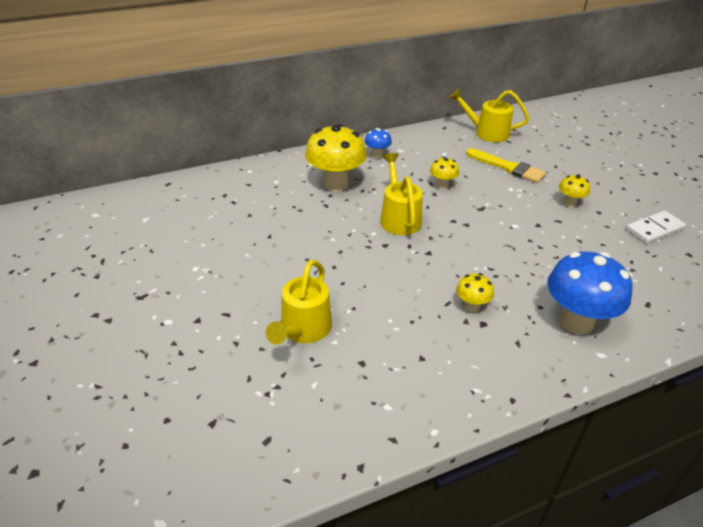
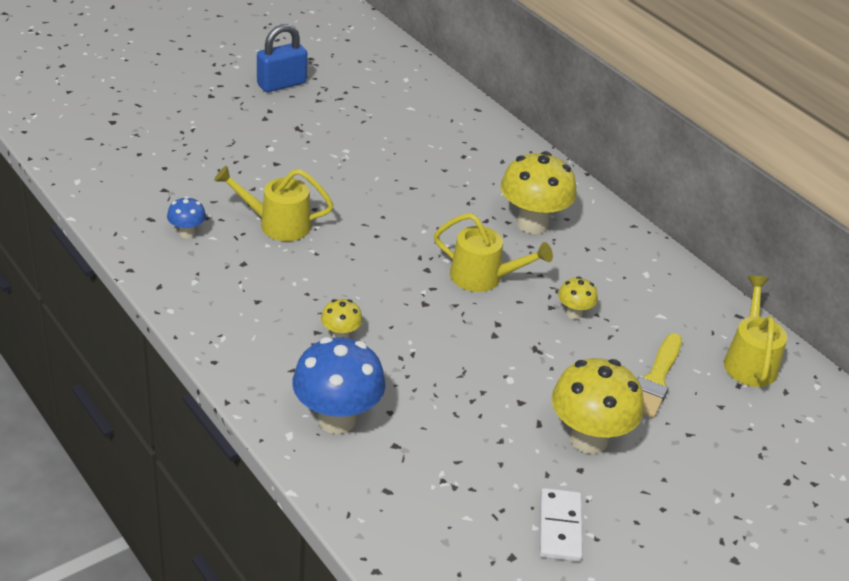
camera: 75 degrees right, 0 degrees up
(48, 299) = (281, 84): none -> blue padlock
(377, 155) = (620, 253): blue mushroom -> blue mushroom (187, 233)
(398, 217) = (484, 277): yellow watering can -> yellow watering can turned 45 degrees clockwise
(569, 203) = (588, 439): yellow mushroom -> yellow mushroom, size x2.06
(654, 229) = (560, 527): white domino -> white domino turned 45 degrees clockwise

